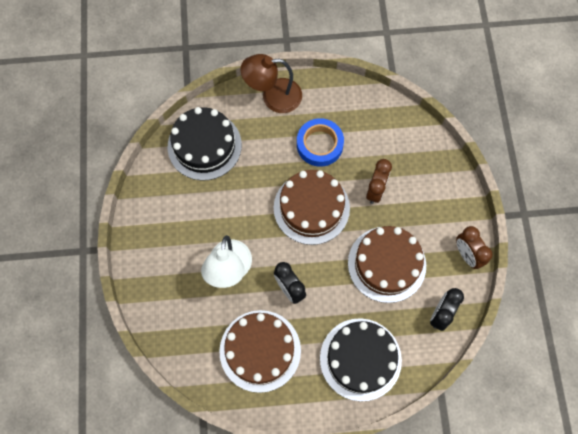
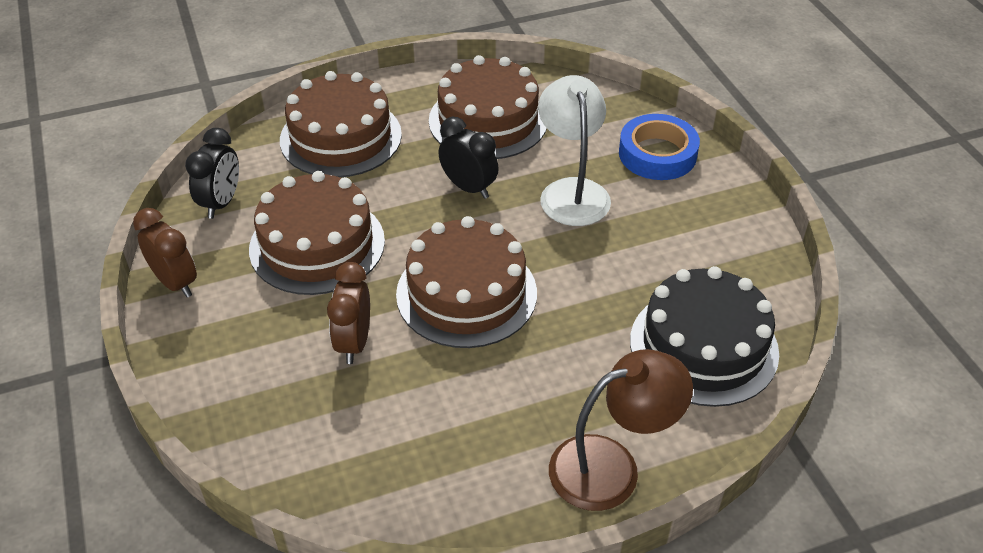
camera: 165 degrees right, 25 degrees down
(319, 144) = (482, 396): blue tape -> blue tape (657, 154)
(360, 359) = (341, 137): black cake -> brown cake

